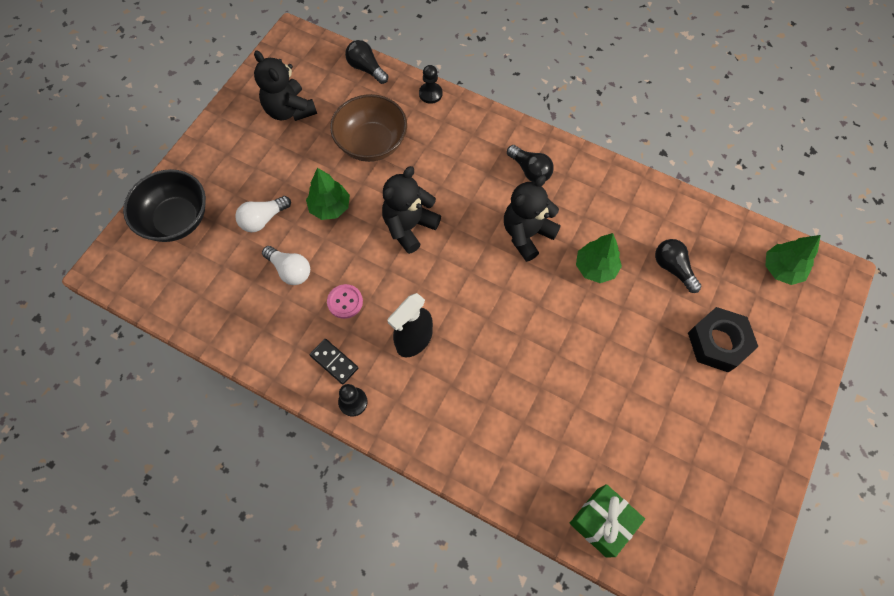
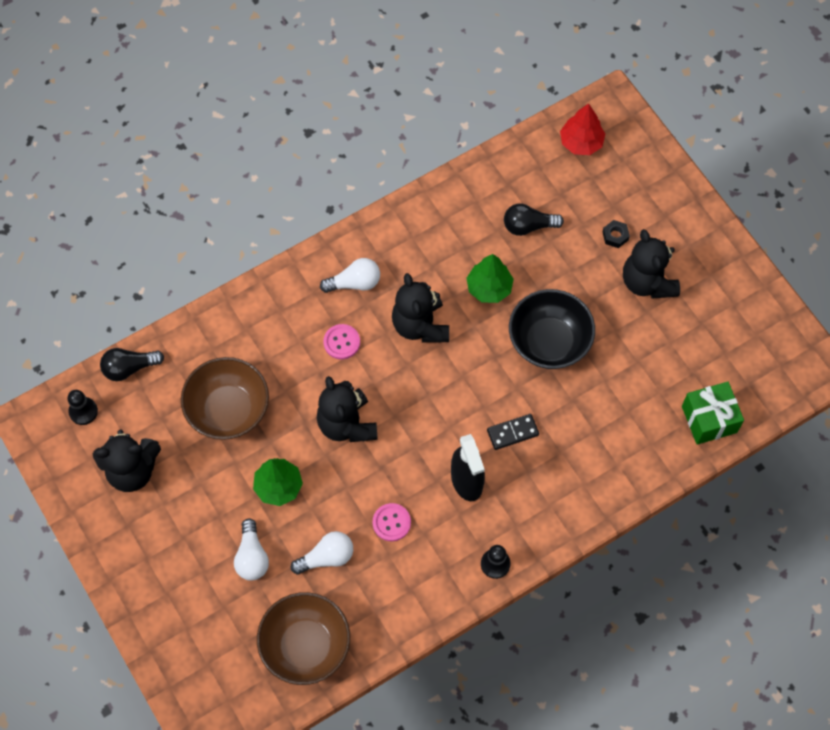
camera: 60 degrees left, 0 degrees up
(176, 219) = (197, 643): black bowl -> black bowl (549, 342)
(209, 294) = (305, 646): none -> brown bowl
(334, 362) = (447, 562): black domino -> black domino (512, 433)
(430, 94) = (204, 323): black pawn -> black pawn (83, 411)
(475, 187) = (341, 342): none -> pink button
(530, 170) = (354, 283): black light bulb -> white light bulb
(695, 393) = (647, 282): none -> black teddy bear
(718, 342) = (615, 236): black nut -> black nut, size x0.45
(781, 269) = (581, 142): green tree -> red tree

